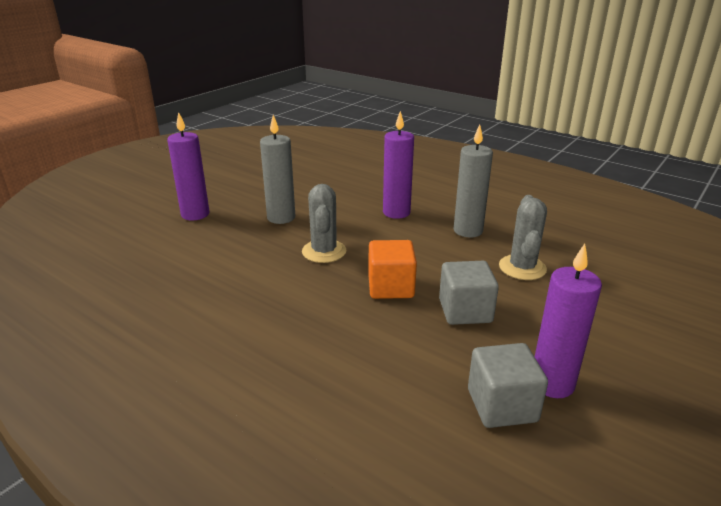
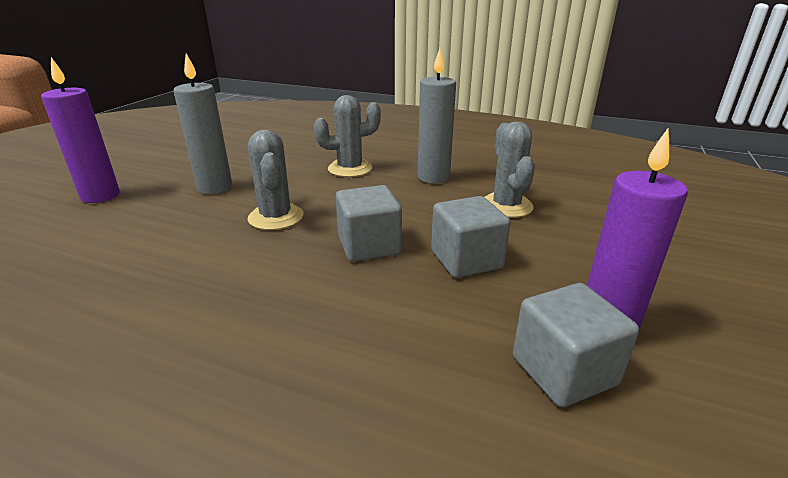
camera: 15 degrees left, 0 degrees up
(391, 287) = (369, 246): orange cube -> grey cube
(396, 212) = (350, 169): purple candle -> grey cactus

